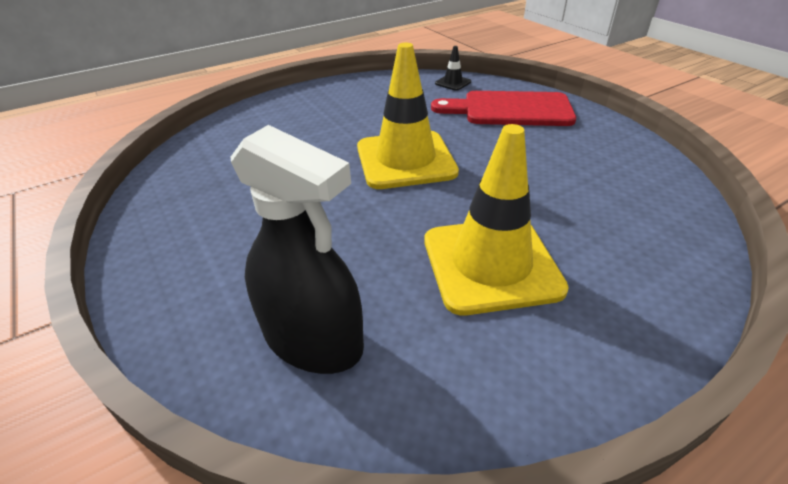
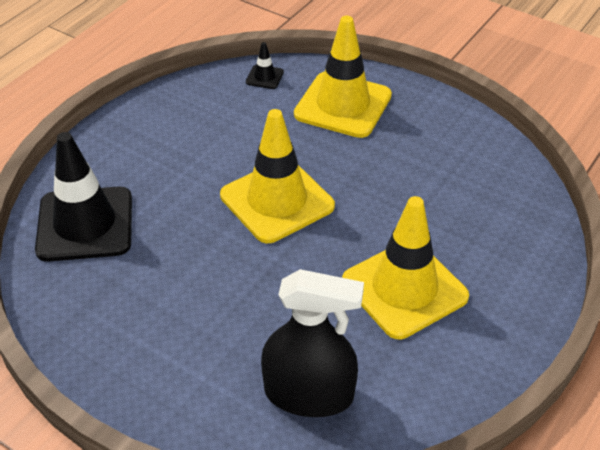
camera: 25 degrees left, 5 degrees up
(236, 140) = (85, 224): none -> black traffic cone
(510, 109) = (343, 105): red cutting board -> yellow traffic cone

